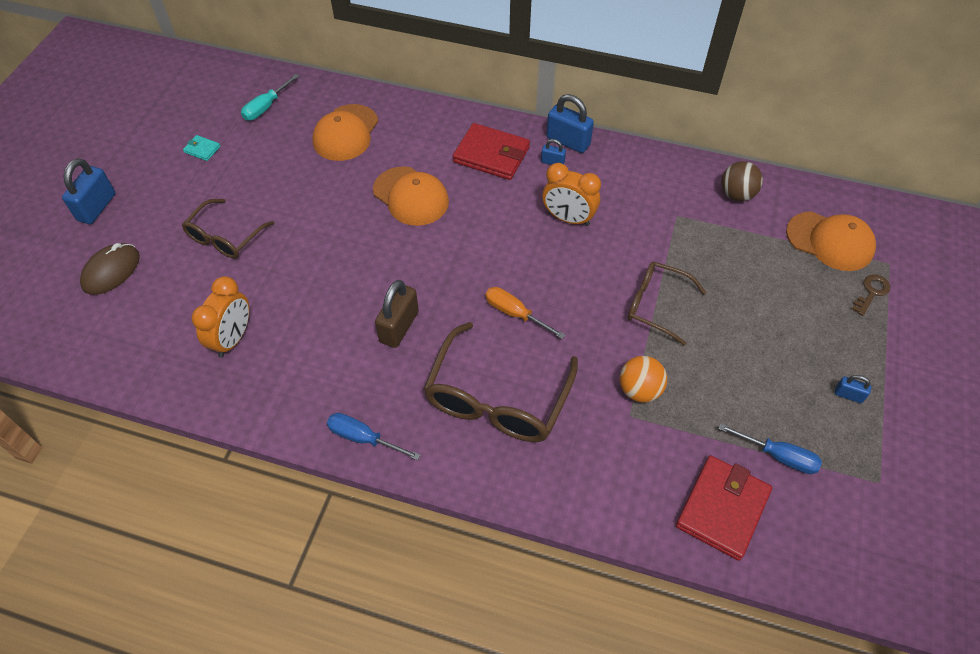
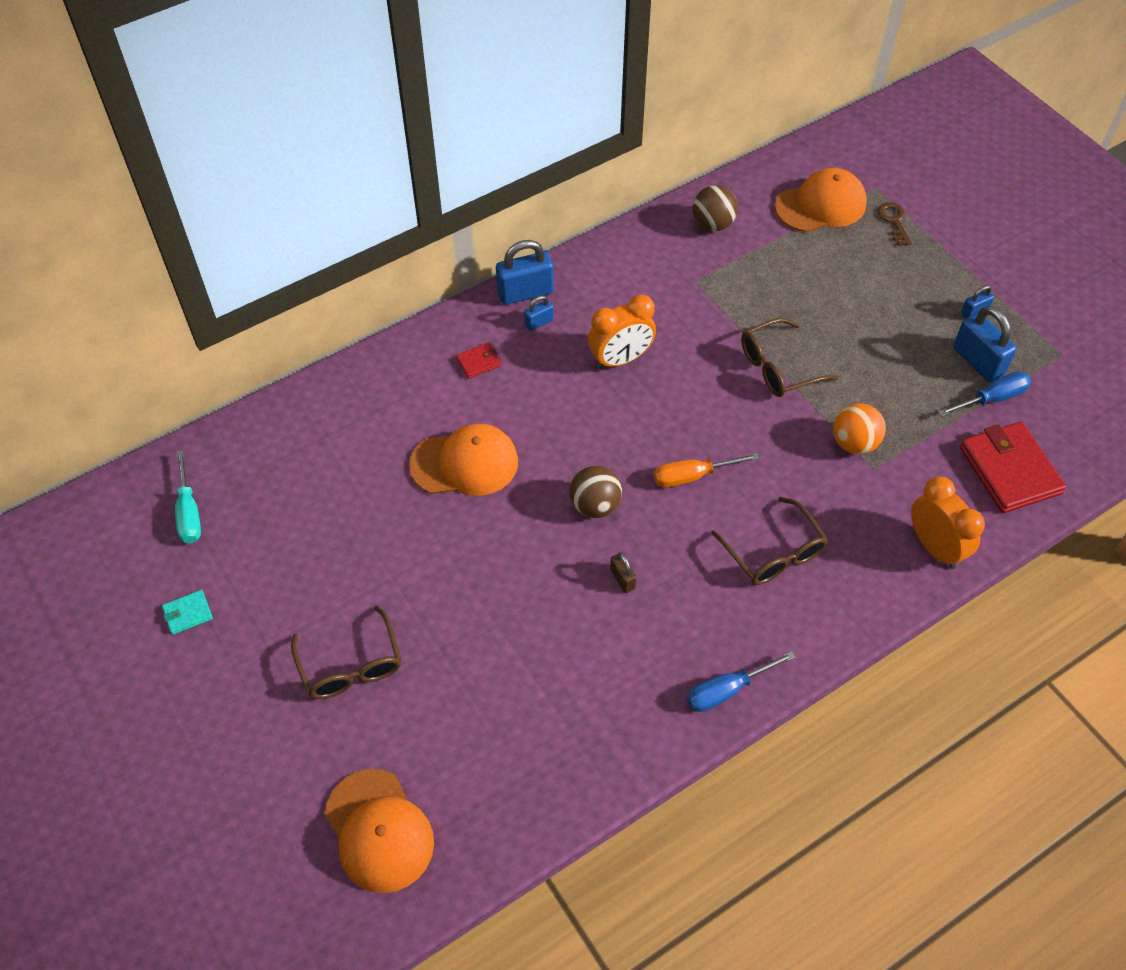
camera: 50 degrees left, 0 degrees up
(97, 207) = (166, 775): blue padlock -> blue padlock (978, 361)
(111, 271) = (287, 810): brown mouse -> none
(233, 338) = (502, 737): orange clock -> orange clock (935, 547)
(346, 133) = (313, 463): orange cap -> orange cap (379, 830)
(399, 327) = (622, 579): brown padlock -> brown padlock, size x0.52
(441, 277) = (595, 505): none -> brown ball
(491, 155) = (478, 362): red wallet -> red wallet, size x0.45
(498, 397) = (773, 552): brown glasses -> brown glasses, size x0.61

